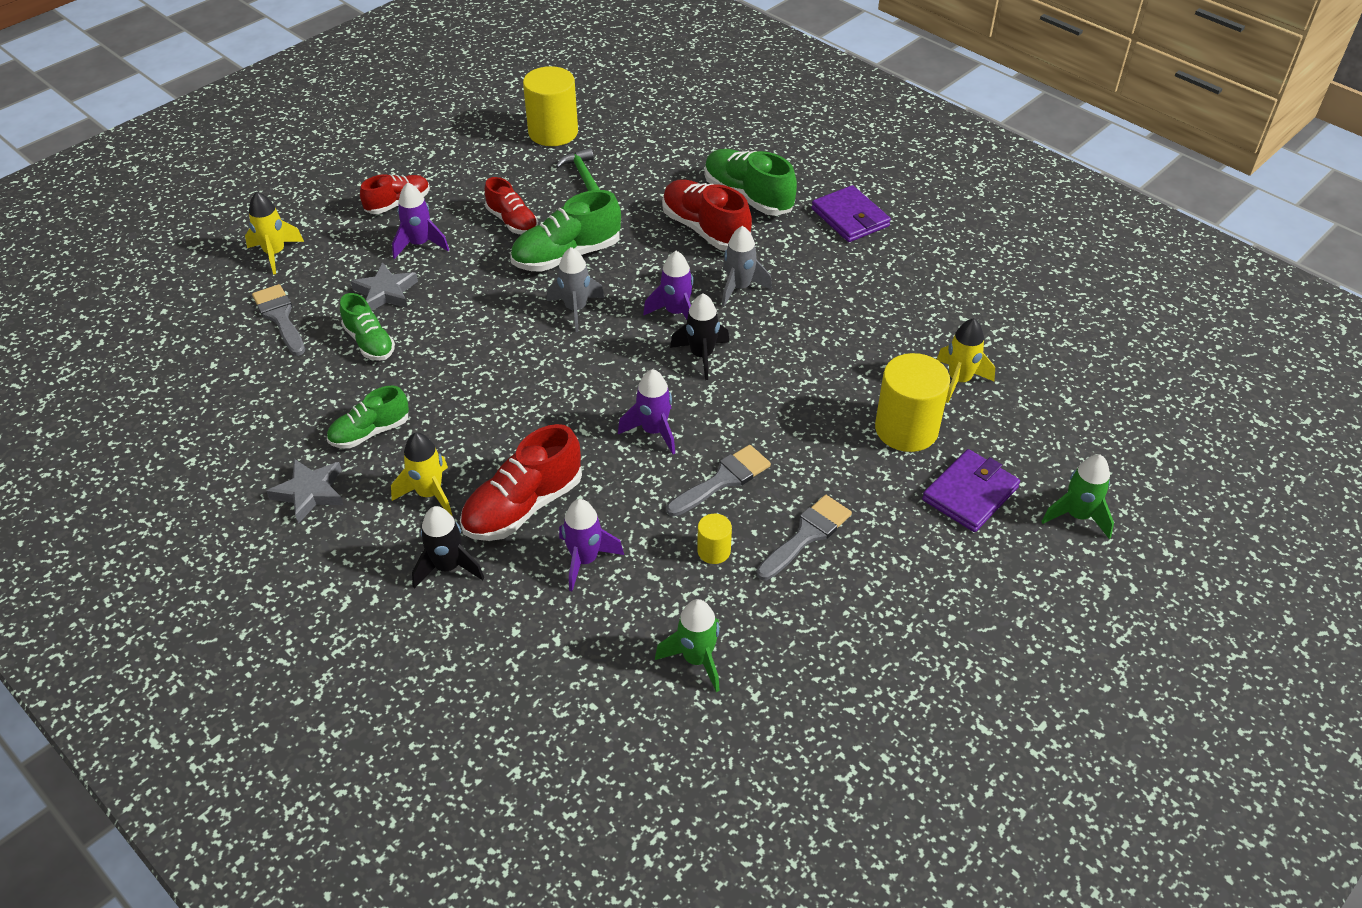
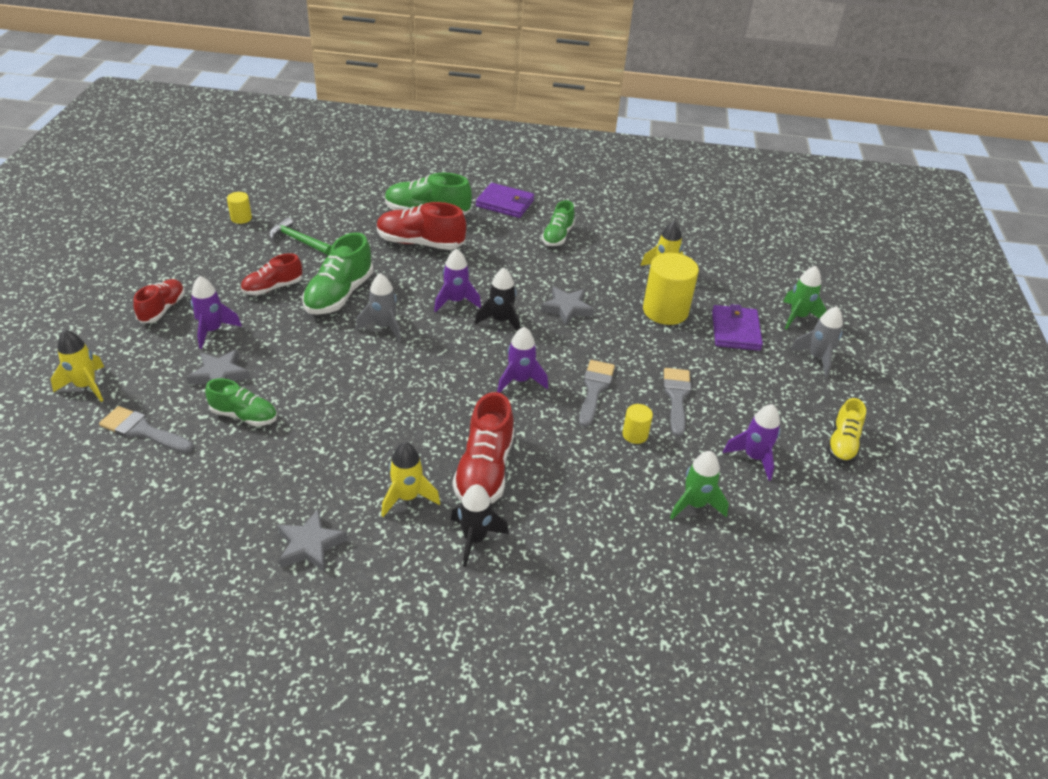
camera: 40 degrees left, 5 degrees down
(370, 432) = (314, 478): green shoe -> green shoe (557, 236)
(512, 222) = (273, 288): red shoe -> red shoe turned 135 degrees clockwise
(553, 132) = (241, 218): yellow cylinder -> yellow cylinder, size x0.48
(585, 560) = (562, 483): purple rocket -> purple rocket (754, 457)
(739, 288) = (481, 270): grey rocket -> grey rocket (817, 358)
(790, 374) = (567, 308): none -> grey star
(952, 693) = (842, 443): none -> yellow shoe

